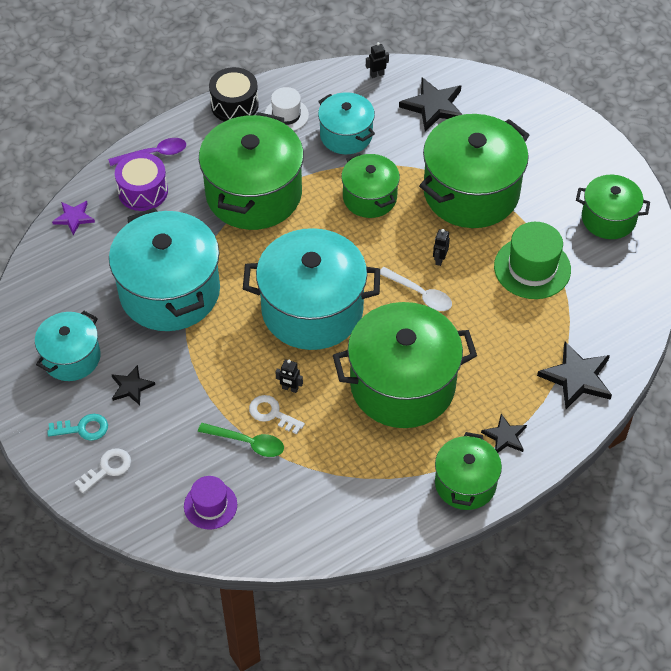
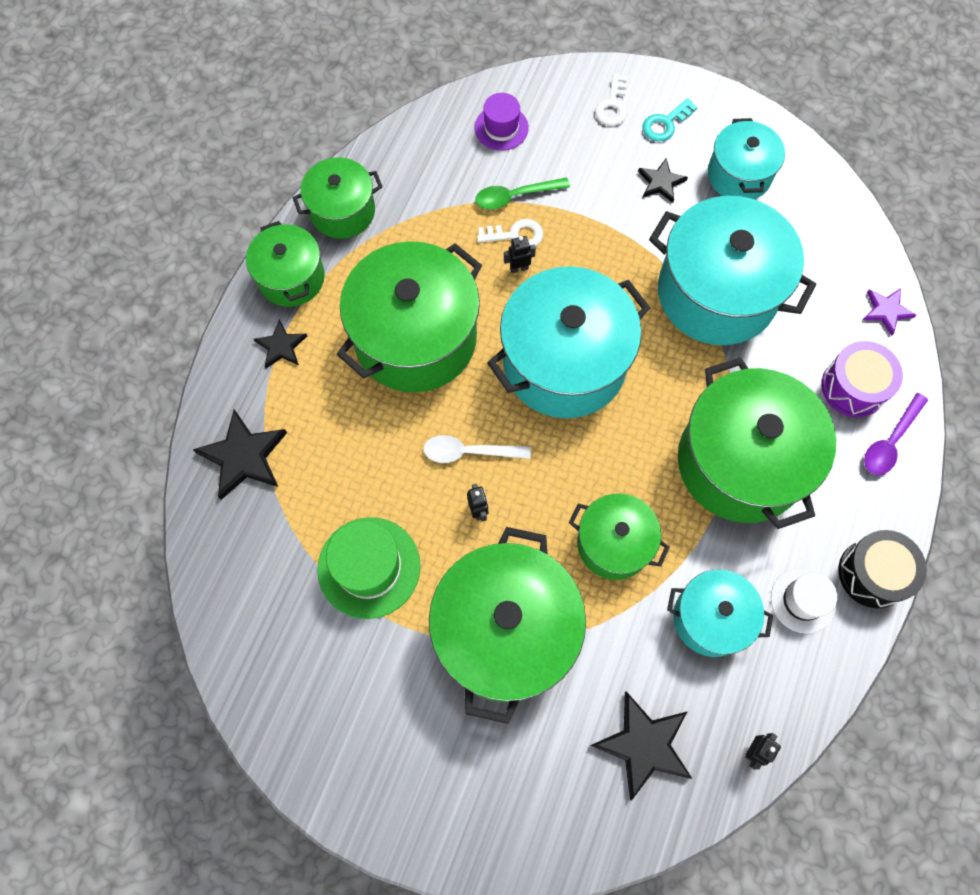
camera: 145 degrees right, 15 degrees up
(608, 218) = (319, 704): green pot -> green pot (342, 211)

